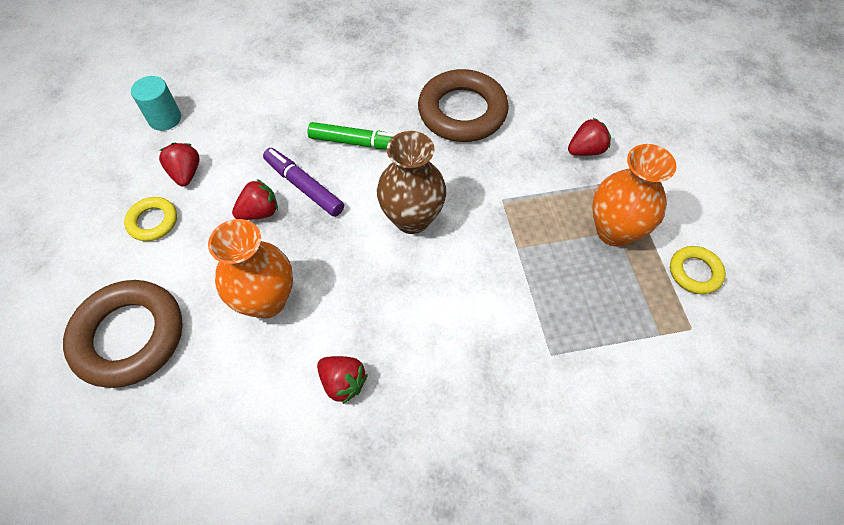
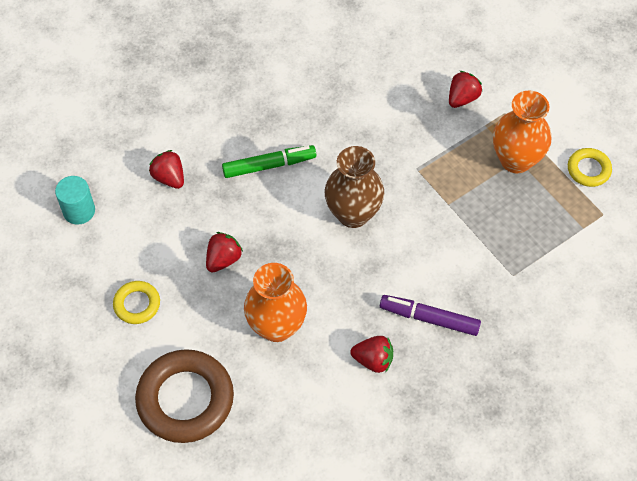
camera: 25 degrees left, 0 degrees up
(186, 173) = (135, 252): red strawberry -> red strawberry (169, 177)
(304, 187) = (247, 223): purple marker -> purple marker (430, 319)
(462, 112) = (342, 102): brown ring -> none

